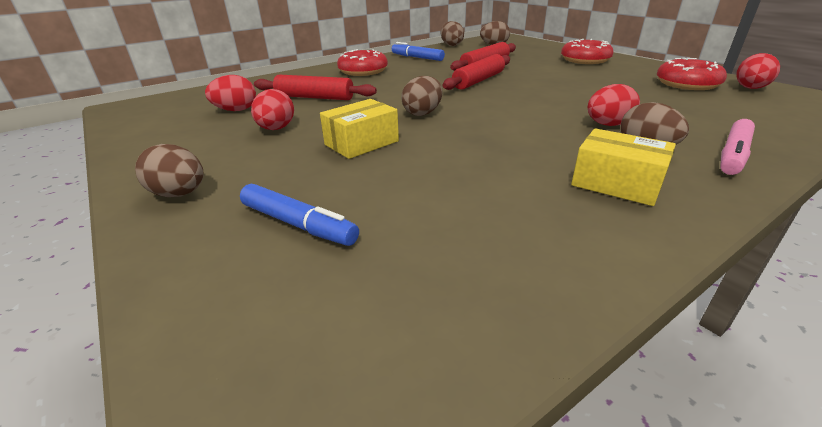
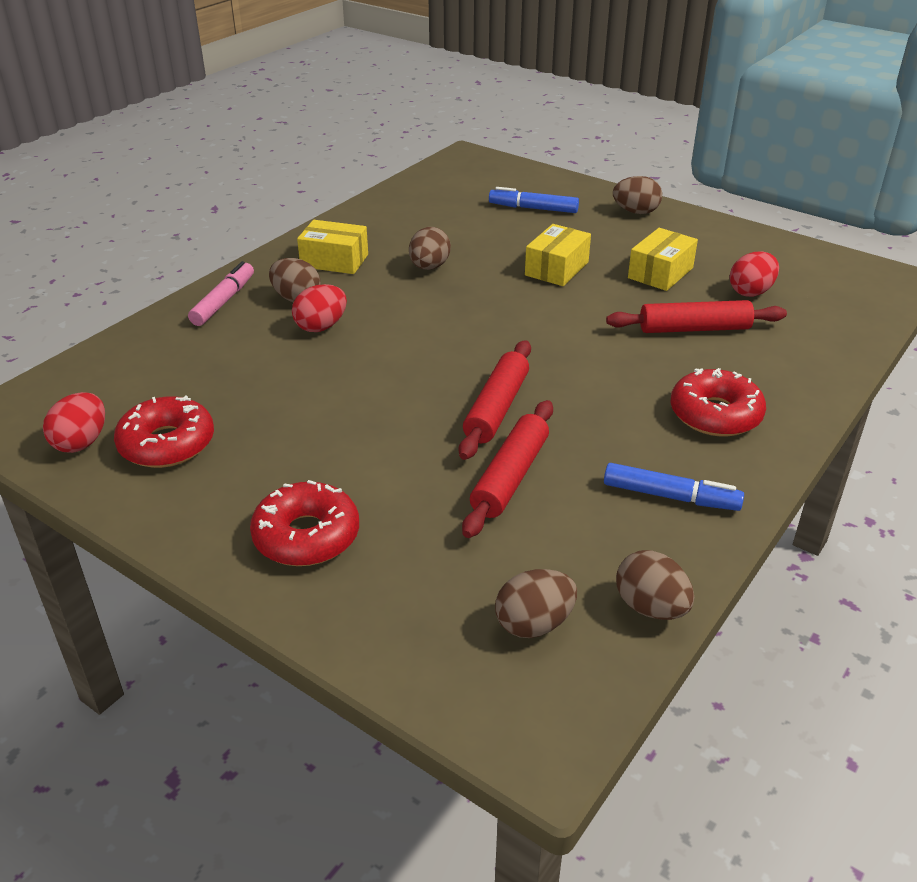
camera: 160 degrees right, 5 degrees up
(276, 129) = (660, 273): red egg -> yellow box
(422, 113) = (530, 317): brown egg -> brown egg (429, 267)

